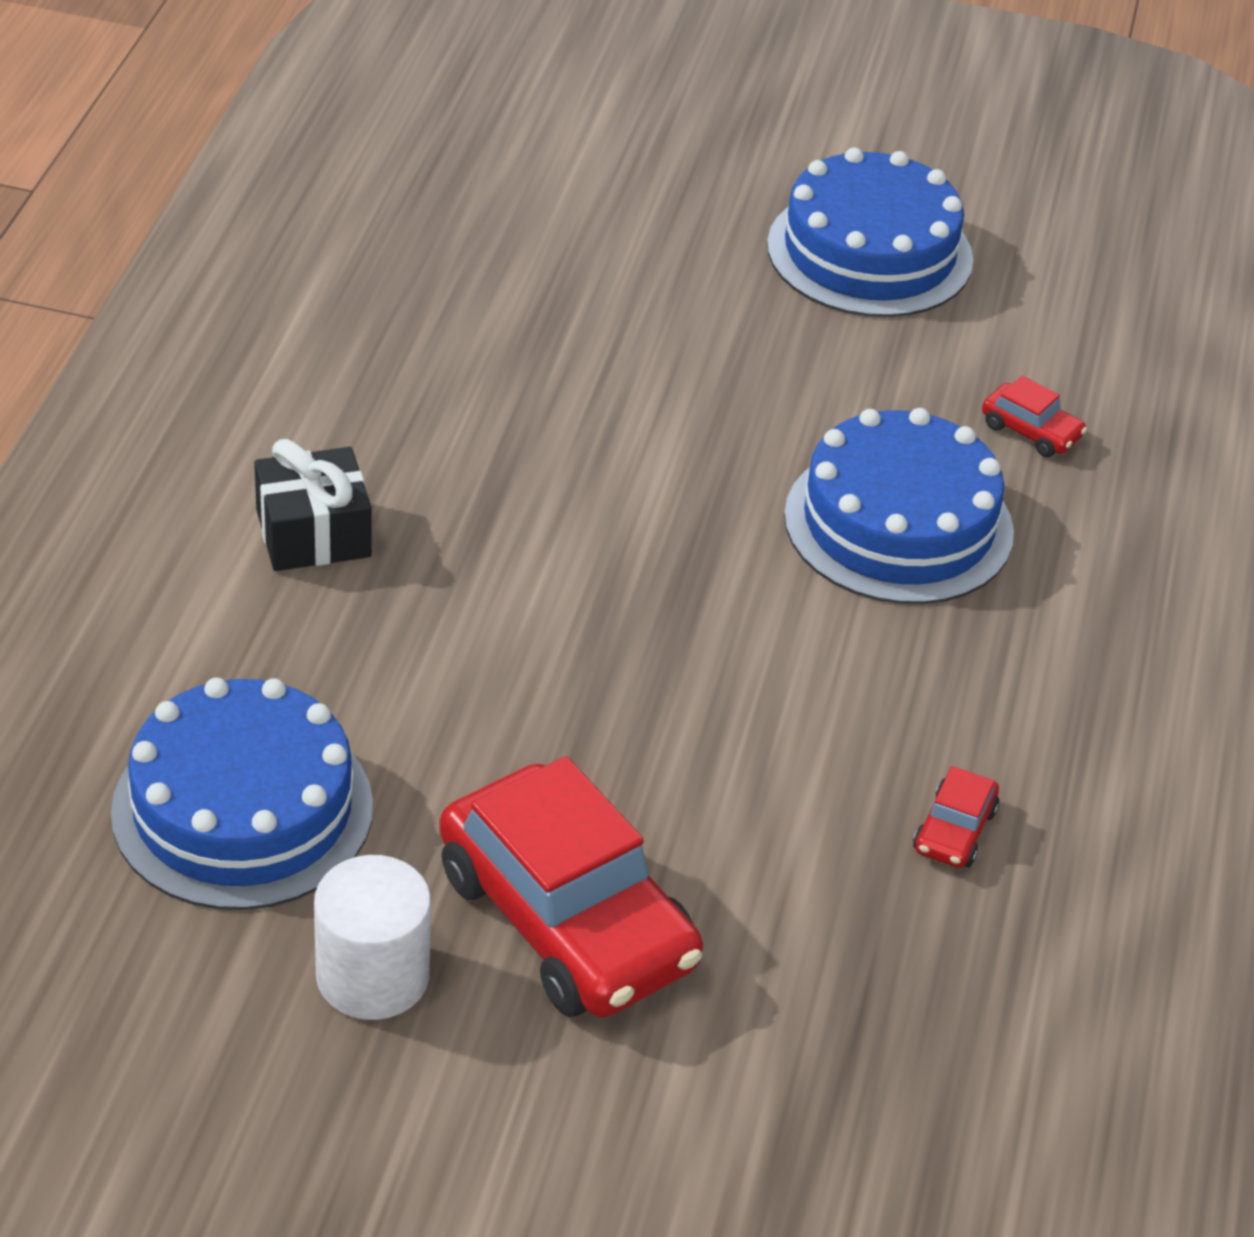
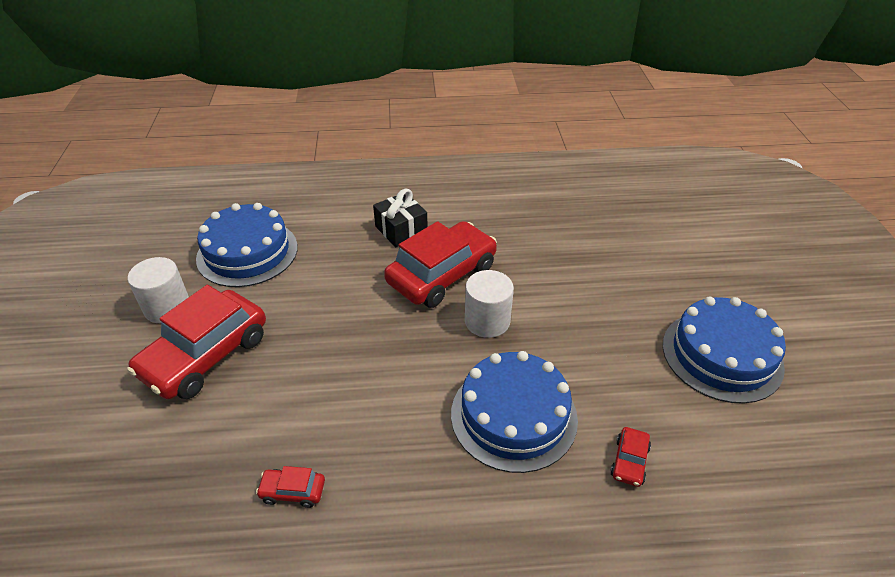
camera: 75 degrees right, 0 degrees up
(500, 511) = (442, 275): none -> red car
(664, 488) = (487, 321): none -> white cylinder

